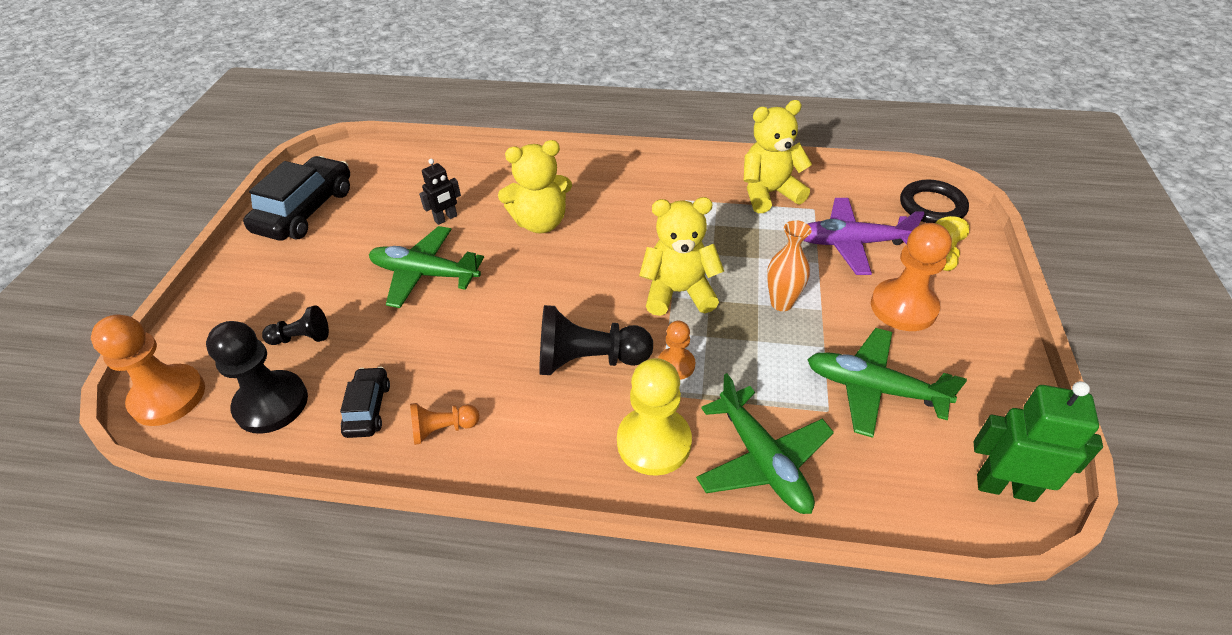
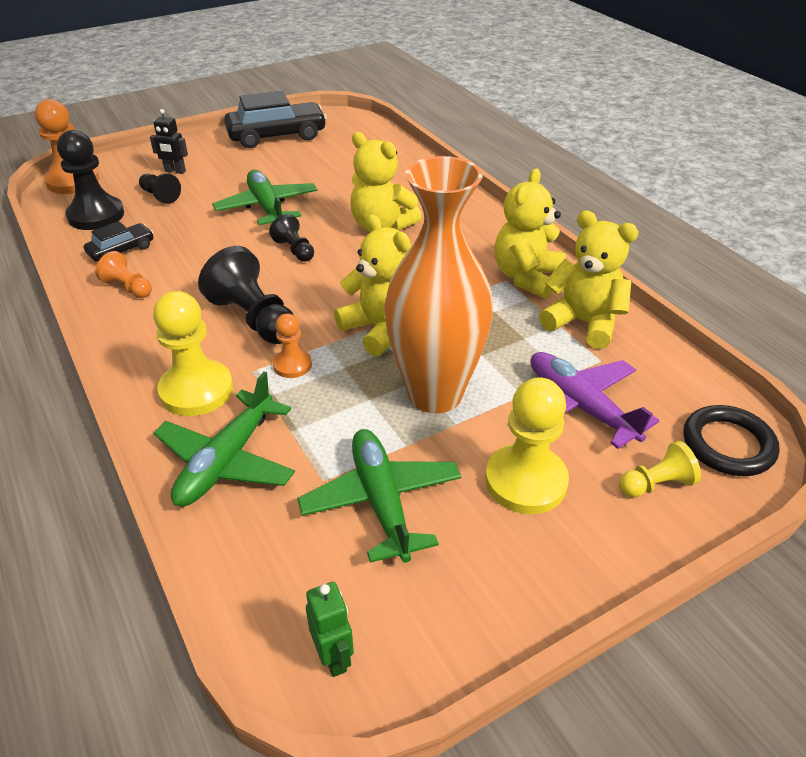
camera: 50 degrees right, 5 degrees down
(446, 218) = (334, 187): black robot -> black robot (175, 171)
(515, 288) = (294, 250): none -> black pawn
(692, 189) = (526, 277): none -> yellow teddy bear
(781, 303) = (435, 394): orange vase -> orange vase, size x2.16
(903, 307) = (525, 481): orange pawn -> yellow pawn
(1005, 487) = (334, 657): green robot -> green robot, size x0.60

